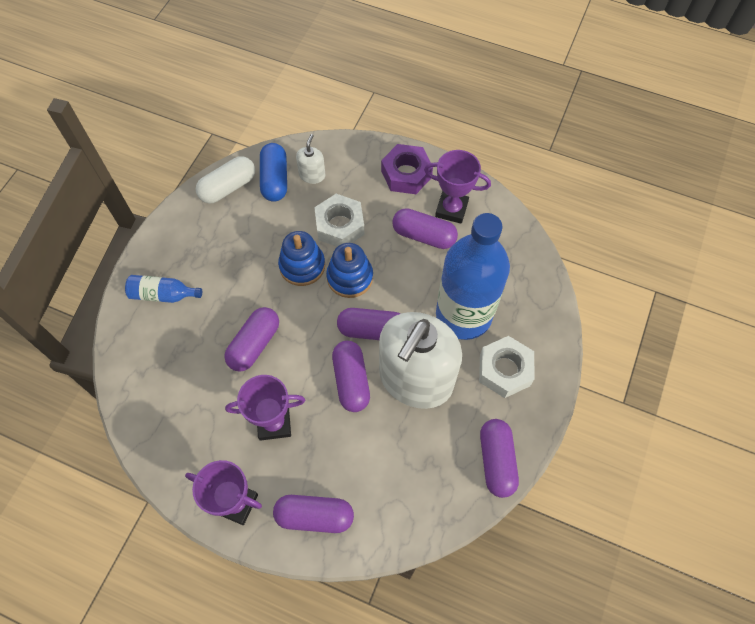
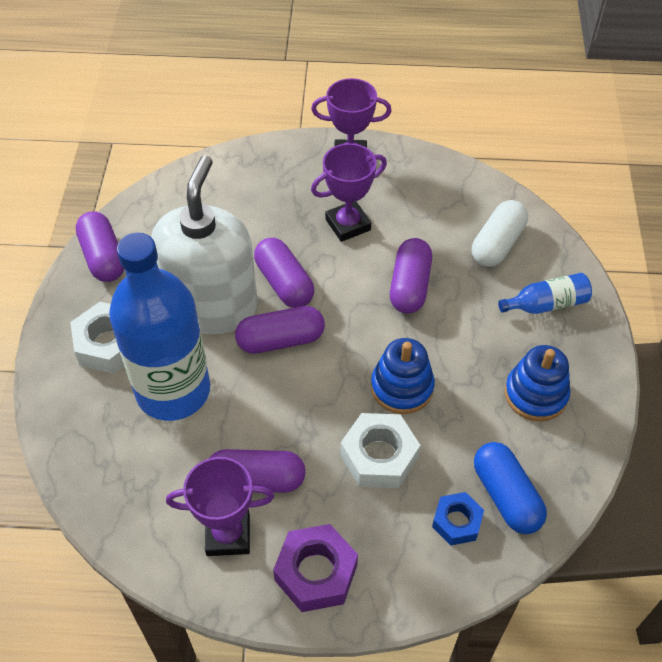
camera: 160 degrees right, 10 degrees down
(228, 187) = (563, 461): white capsule -> white capsule (497, 244)
(312, 175) = (457, 522): white soap dispenser -> blue nut
(314, 516) = (272, 169): purple capsule -> none
(350, 277) = (334, 392): blue stacking toy -> blue stacking toy (535, 394)

